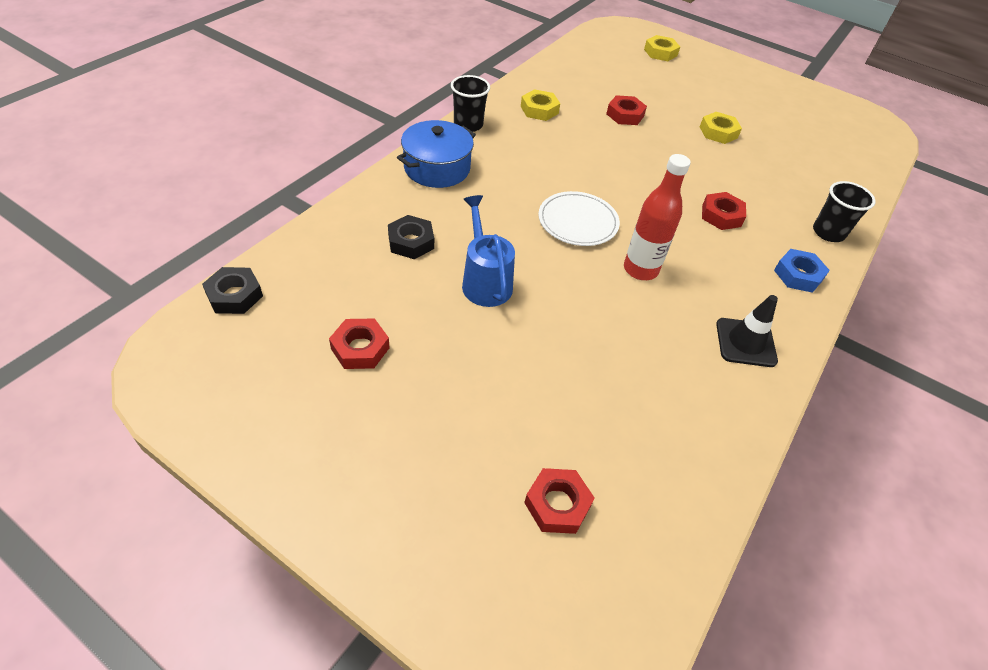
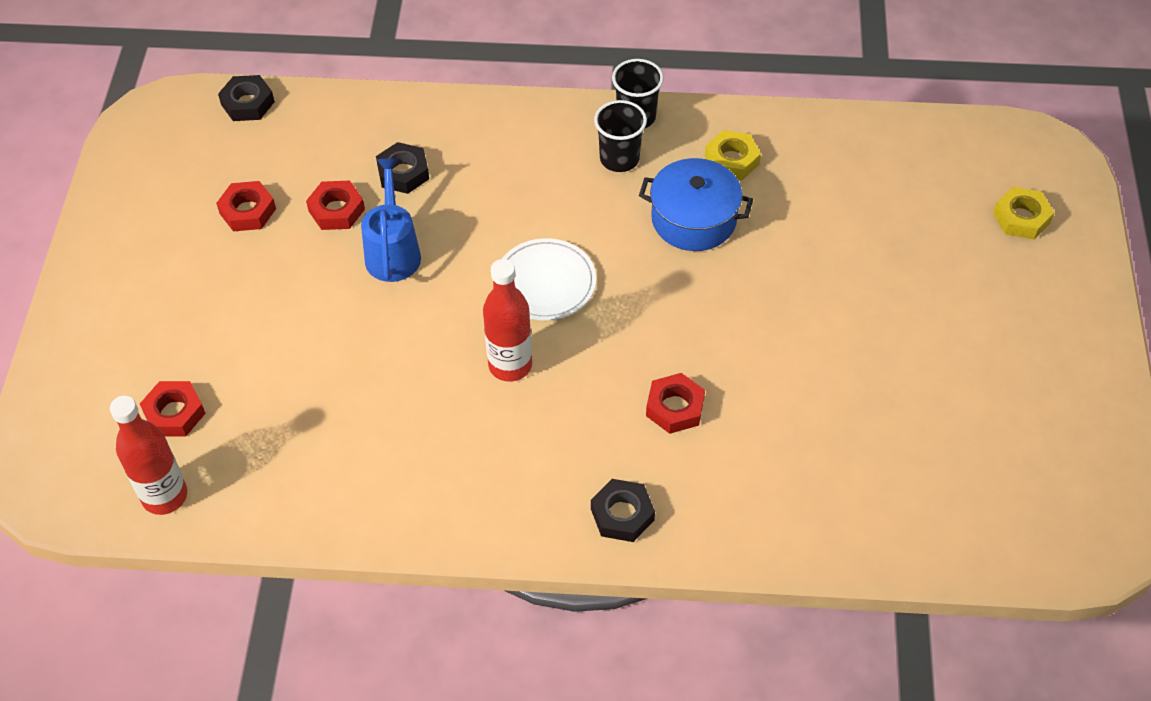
camera: 65 degrees right, 5 degrees up
(437, 168) = (533, 132): blue pot -> blue pot (694, 219)
(484, 281) = (393, 251): blue watering can -> blue watering can turned 45 degrees counterclockwise
(625, 115) = (807, 241): red nut -> red nut (336, 210)
(654, 555) = (165, 496): none -> red bottle
(718, 132) = (866, 349): yellow nut -> none
(745, 342) = (465, 492): black traffic cone -> none
(798, 275) = (622, 514): blue nut -> black nut
(828, 232) = (739, 528): black cup -> black cup (619, 159)

